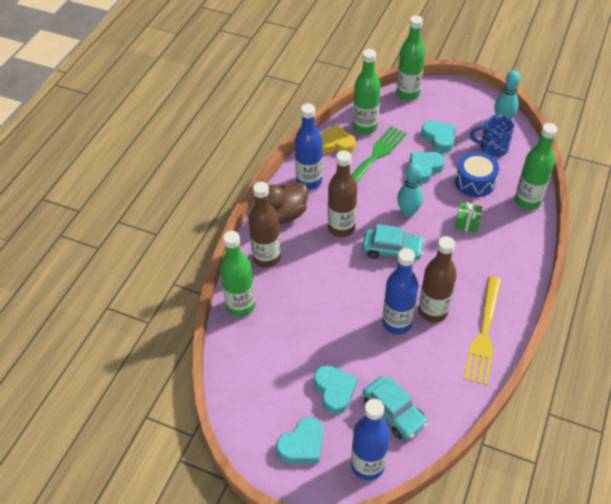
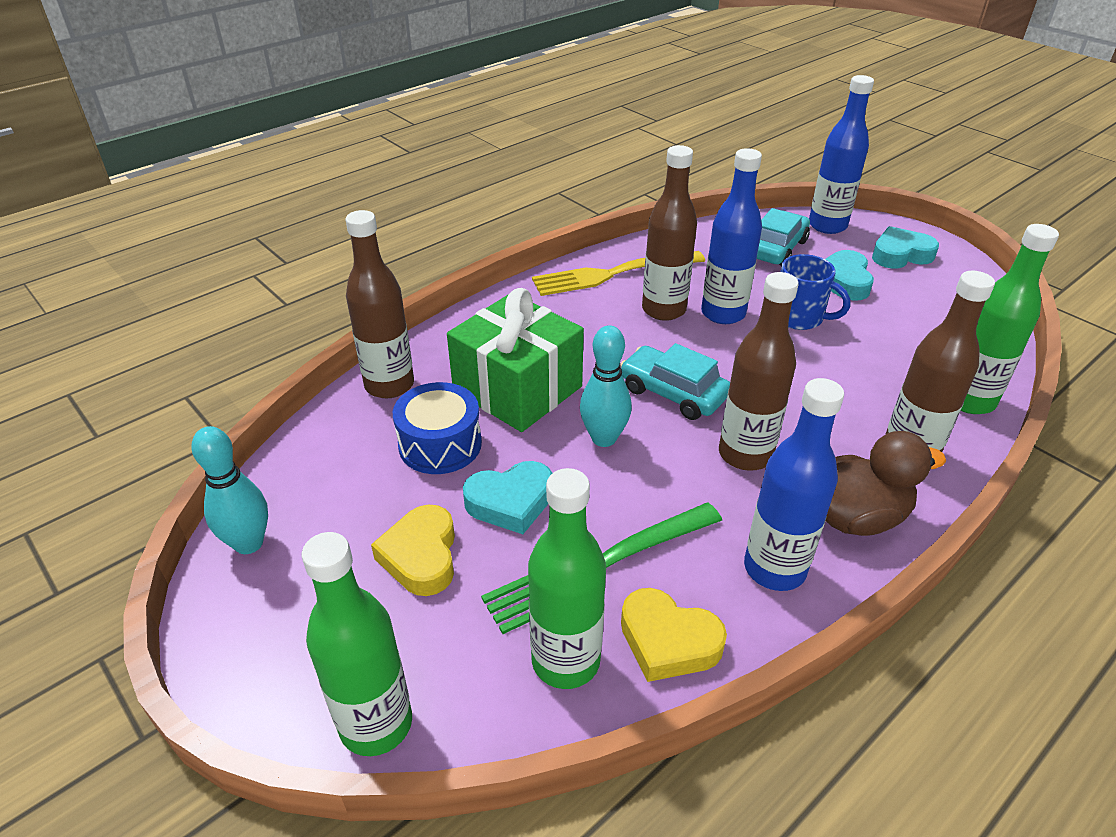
camera: 155 degrees left, 10 degrees down
(393, 412) = (776, 249): turquoise car -> turquoise car turned 45 degrees clockwise
(439, 139) = (421, 556): turquoise heart -> yellow heart
(467, 223) = (517, 389): green gift -> green gift, size x2.32
(484, 333) = (613, 274): yellow fork -> yellow fork turned 150 degrees counterclockwise
(492, 148) = (338, 493): blue mug -> blue mug (799, 317)
(527, 201) = (389, 385): green bottle -> brown bottle

